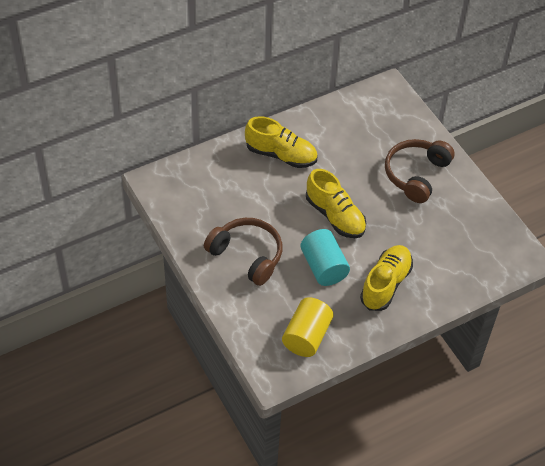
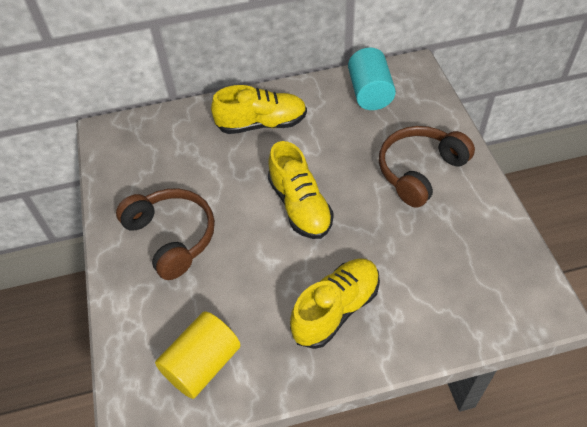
camera: 20 degrees right, 0 degrees up
(281, 155) = (261, 124): yellow shoe -> yellow shoe turned 45 degrees counterclockwise
(323, 267) = (261, 270): turquoise cylinder -> turquoise cylinder (370, 93)

